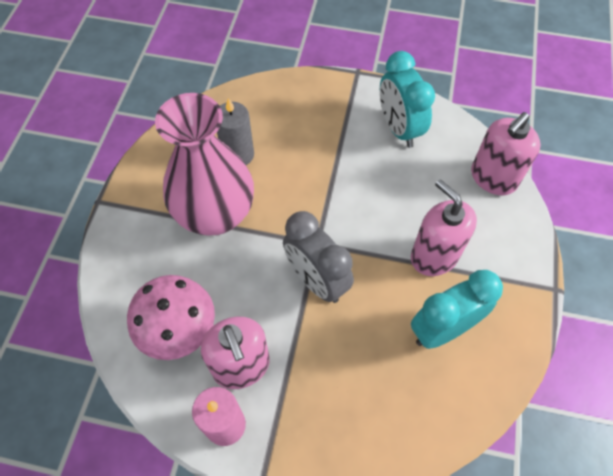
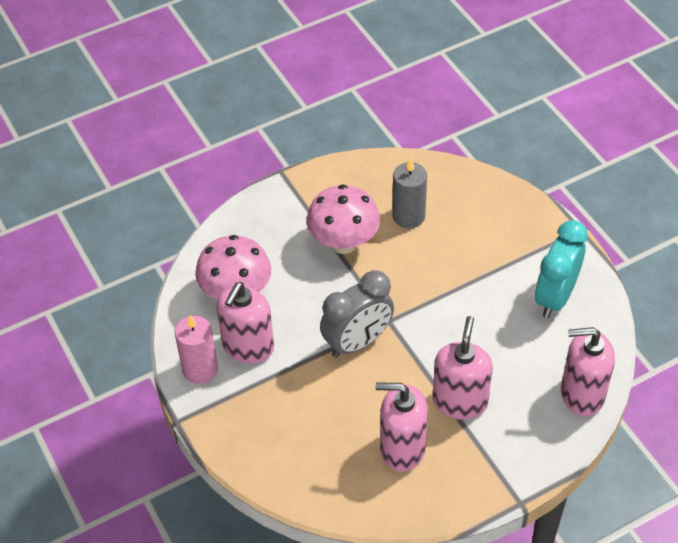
camera: 50 degrees right, 10 degrees down
(215, 214) = (344, 243): pink vase -> pink mushroom
(316, 280) = (357, 342): grey clock -> grey clock turned 135 degrees counterclockwise
(443, 329) = (402, 448): turquoise clock -> pink soap dispenser

